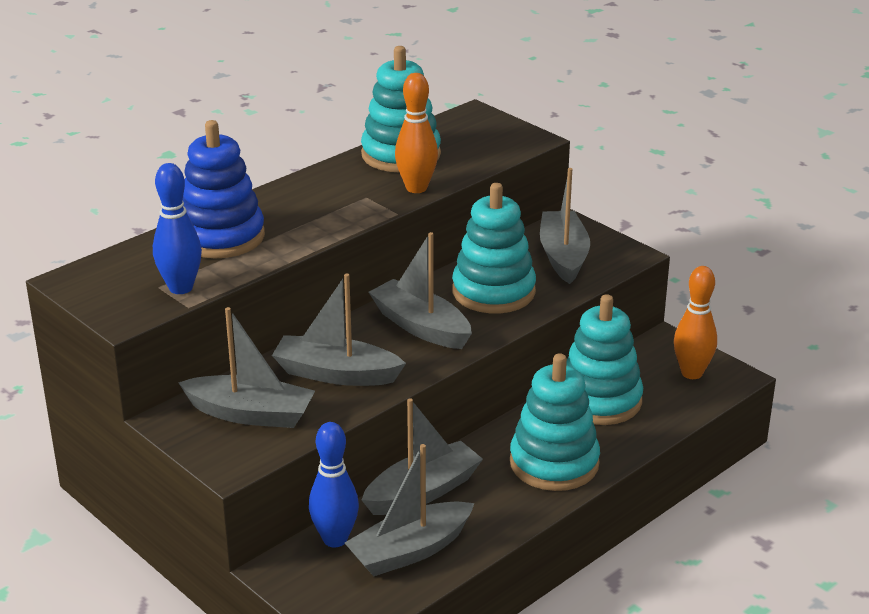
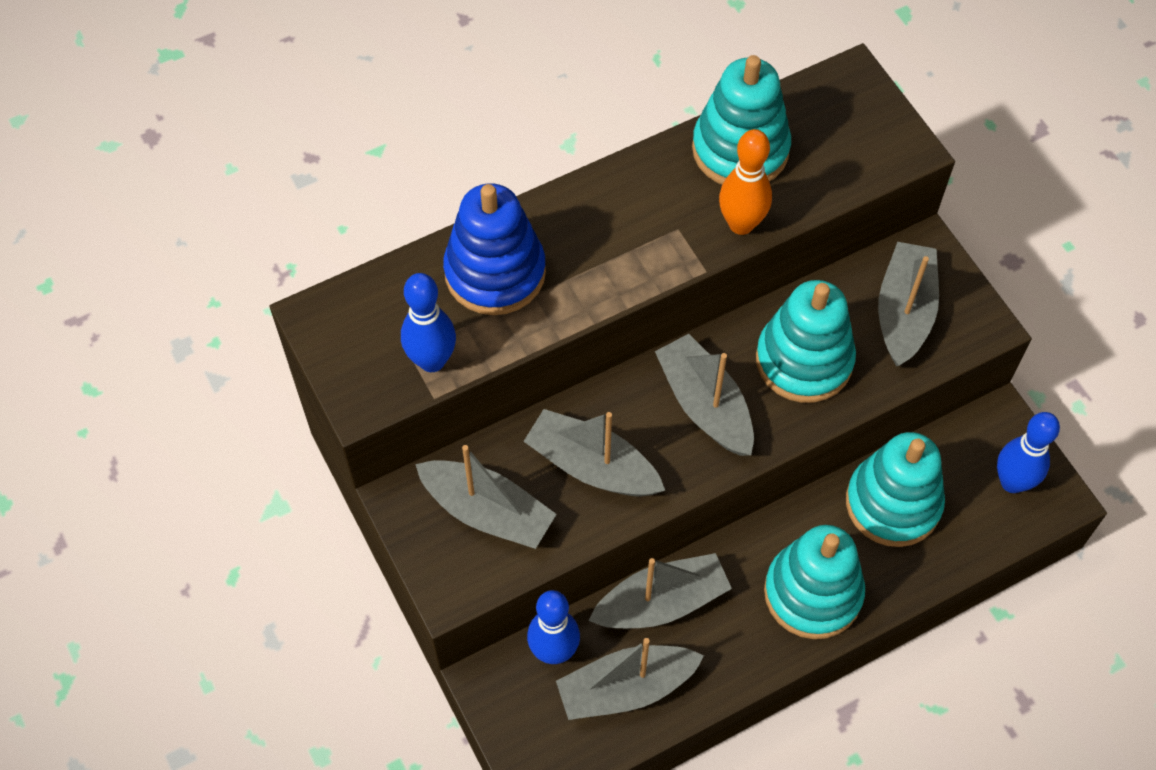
camera: 15 degrees right, 30 degrees up
(691, 373) = (1012, 482): orange bowling pin -> blue bowling pin

